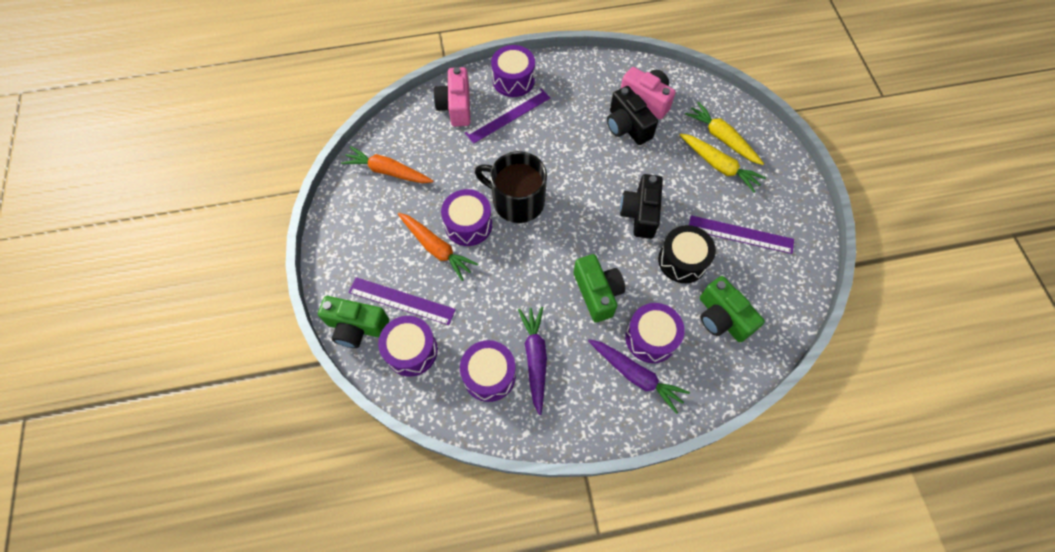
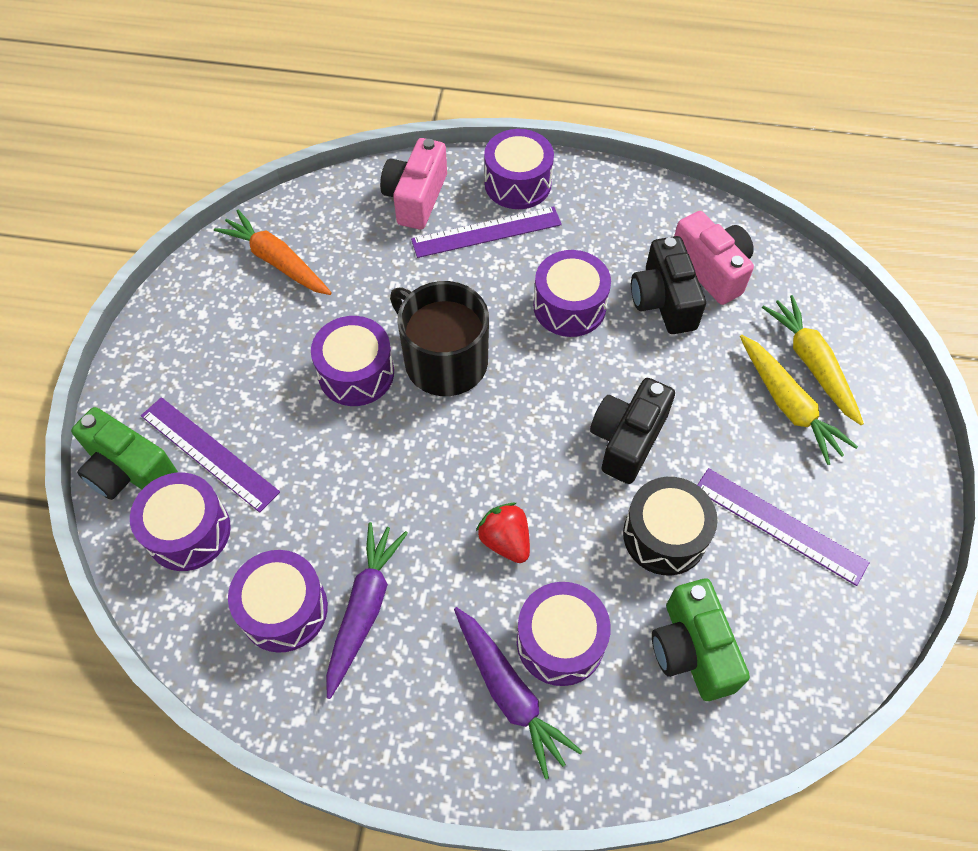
camera: 20 degrees right, 5 degrees down
(436, 248) = (294, 393): orange carrot -> none
(575, 146) = (569, 306): none -> purple drum
(597, 293) = (505, 540): green camera -> red strawberry

